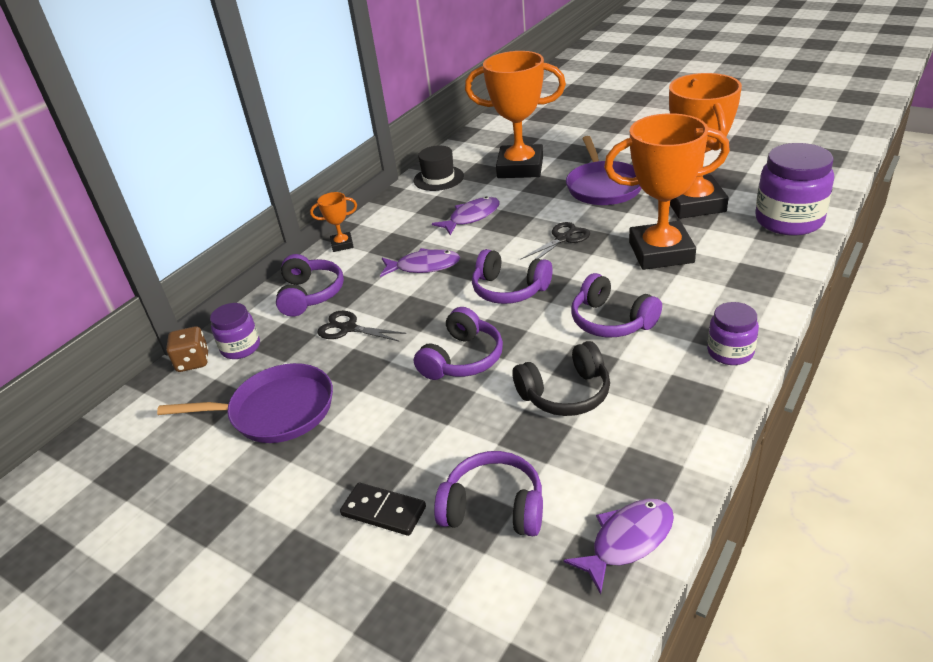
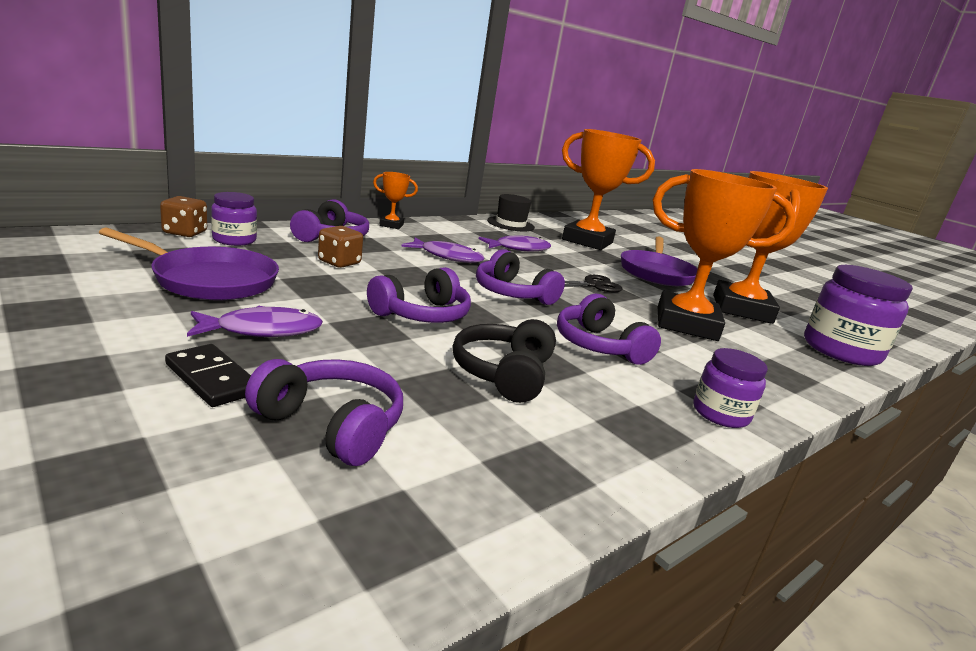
camera: 10 degrees right, 15 degrees down
(348, 328) = (339, 262): black scissors -> brown dice
(565, 393) = (504, 374): black headphones -> black headphones turned 105 degrees clockwise
(627, 541) = (463, 524): purple fish -> purple fish (263, 330)

